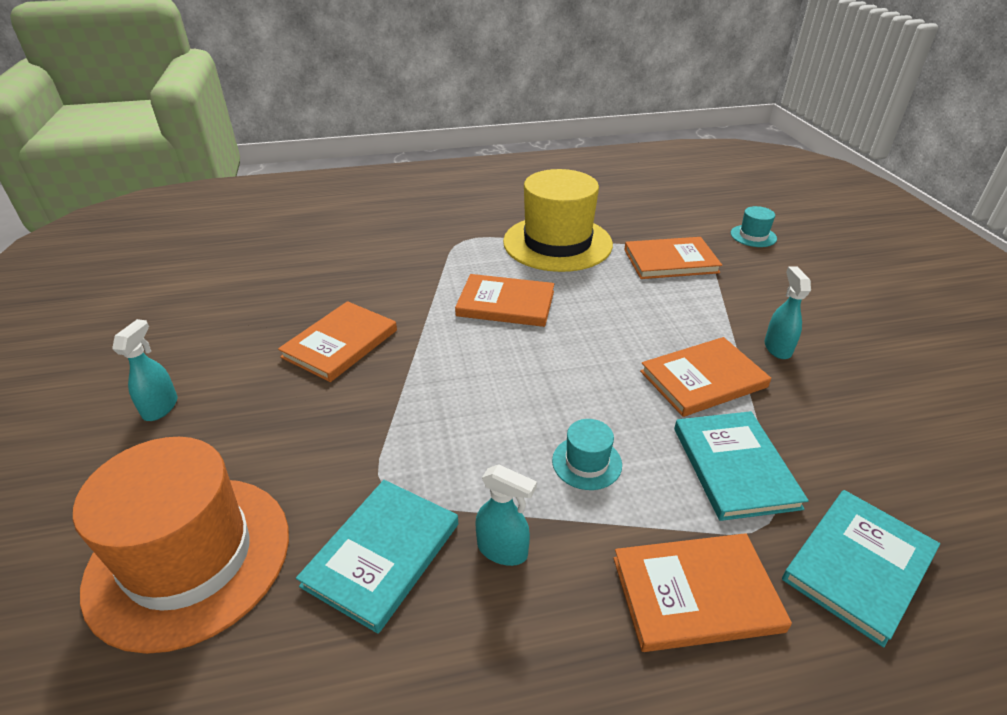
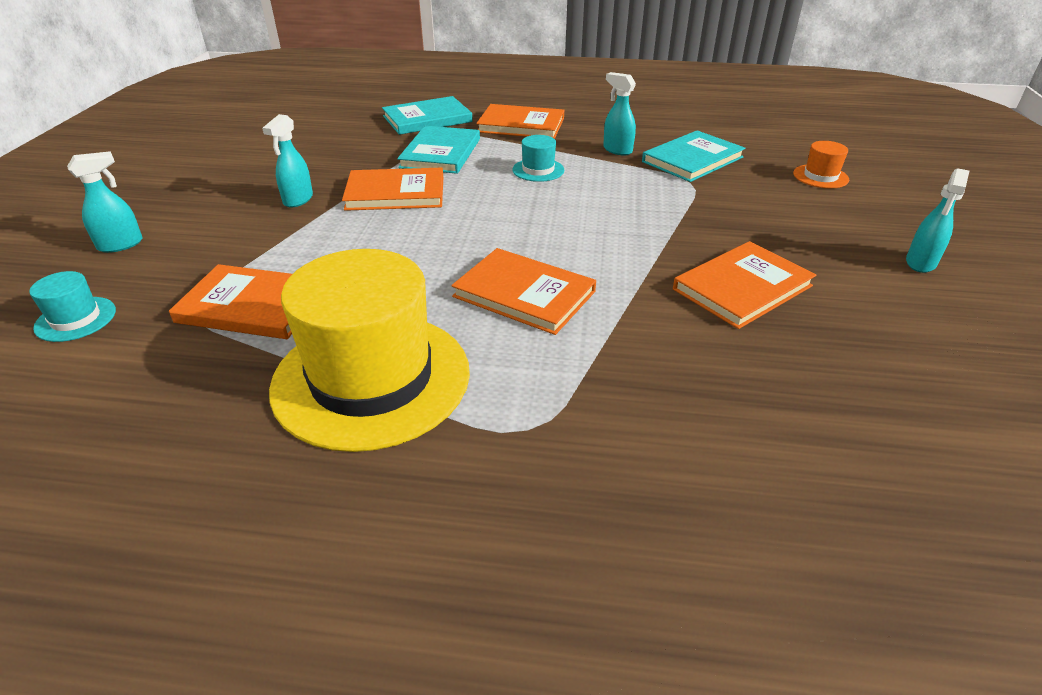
camera: 160 degrees left, 0 degrees up
(189, 558) = (820, 176): orange hat -> orange hat, size x0.42
(826, 278) = (121, 245): none -> turquoise spray bottle

